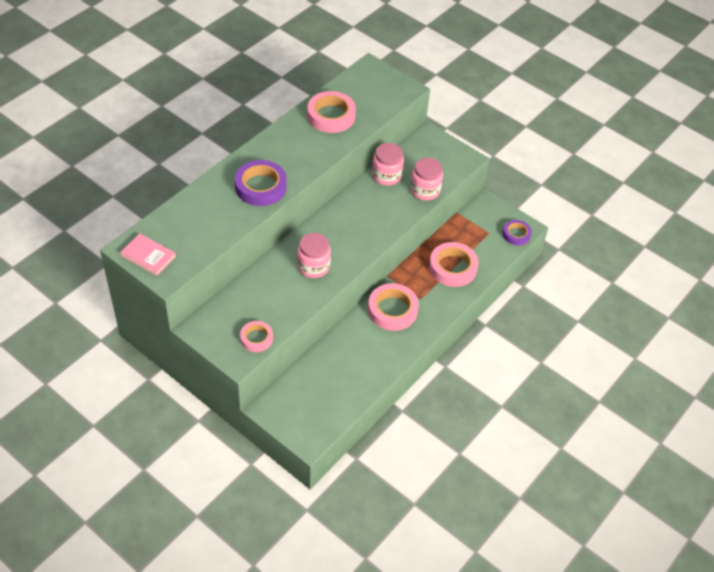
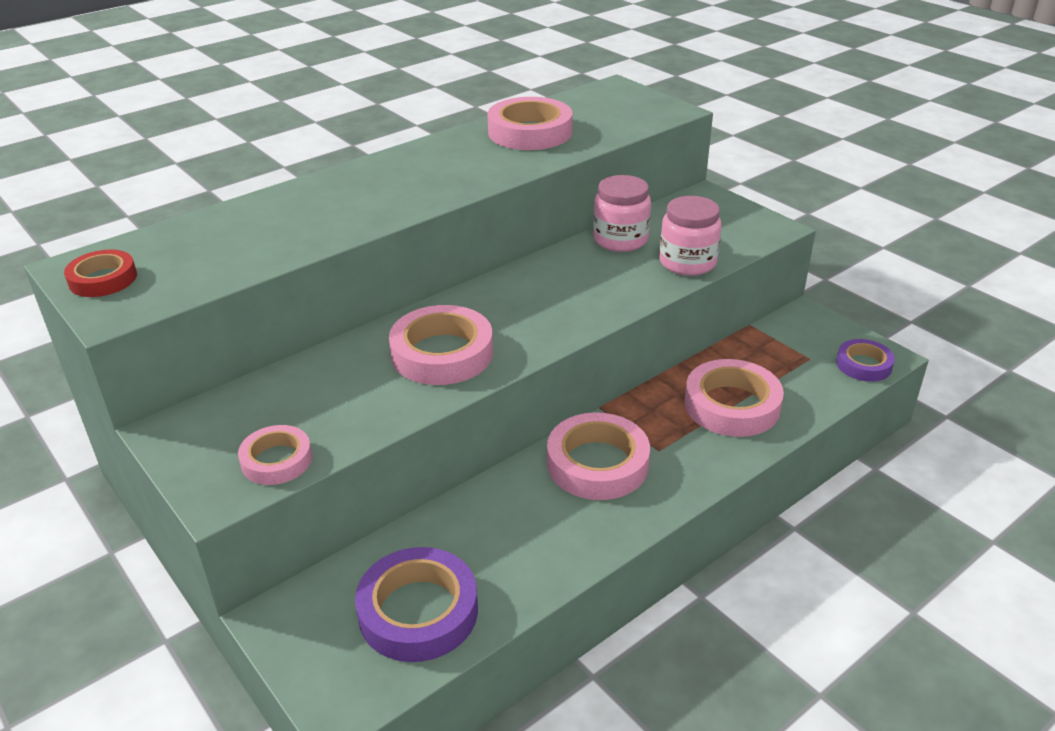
camera: 15 degrees right, 15 degrees down
(148, 256) = (103, 279): pink book -> red tape
(261, 187) = (366, 204): purple tape -> purple tape (418, 611)
(313, 266) = (442, 353): pink jar -> pink tape

